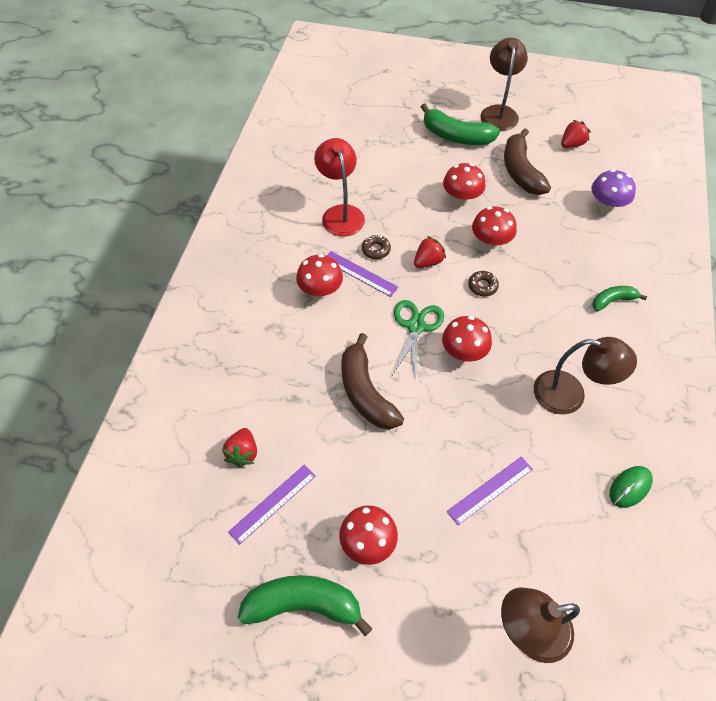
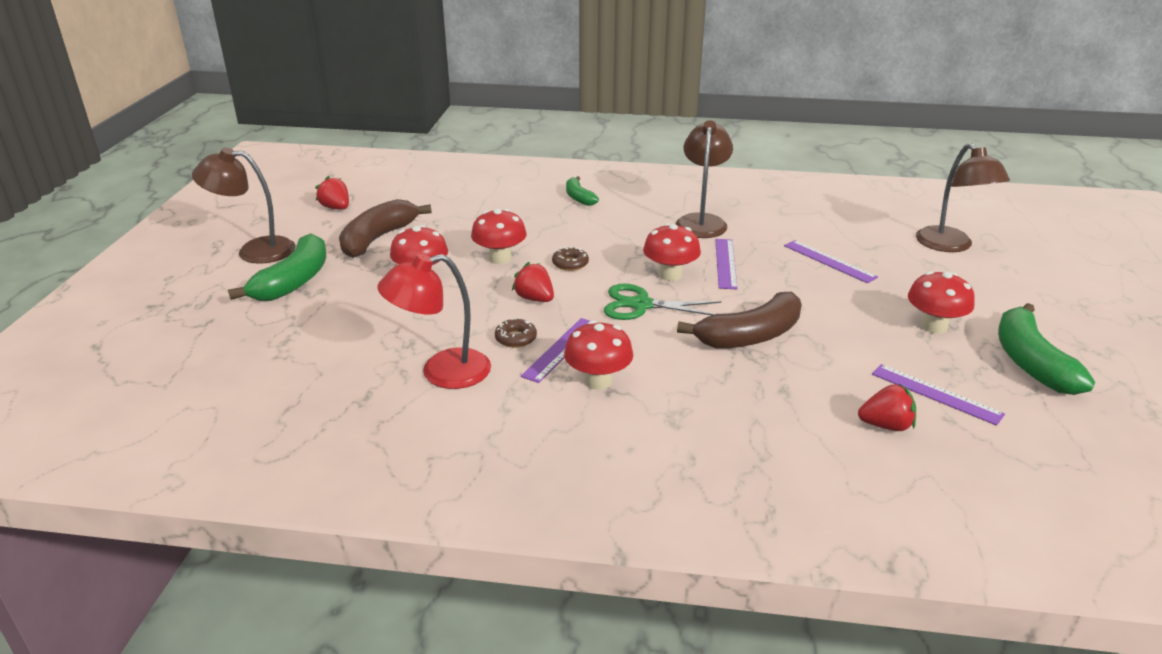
camera: 95 degrees left, 25 degrees down
(484, 399) = (726, 263): none -> purple ruler
(520, 171) = (378, 238): brown banana -> brown banana turned 135 degrees clockwise
(606, 206) = (443, 194): purple mushroom -> none
(630, 487) = (786, 201): green mouse -> none

